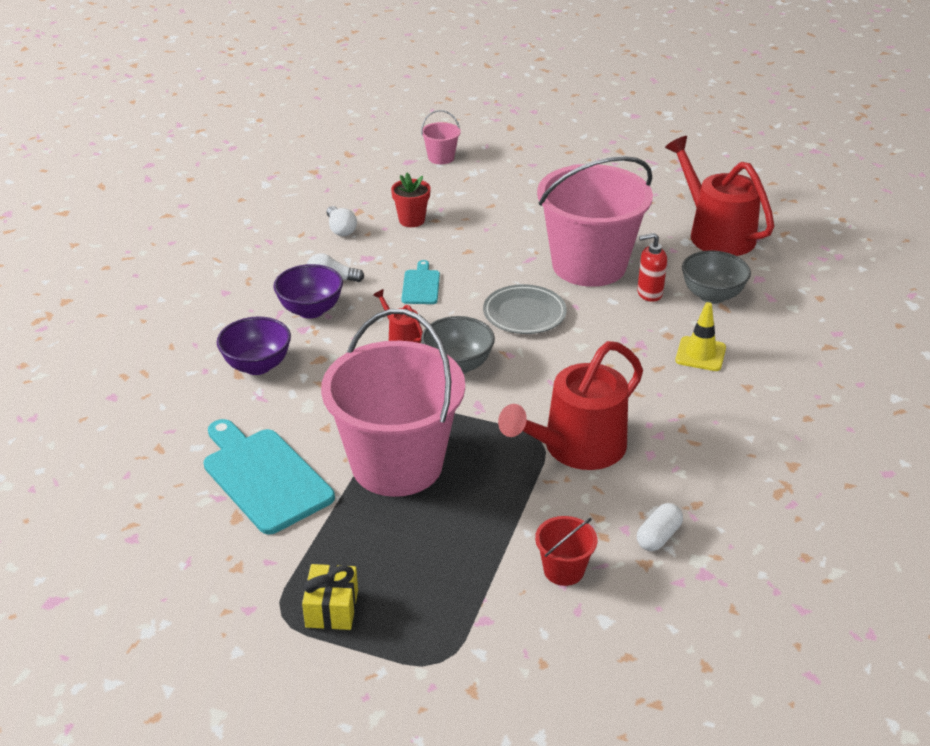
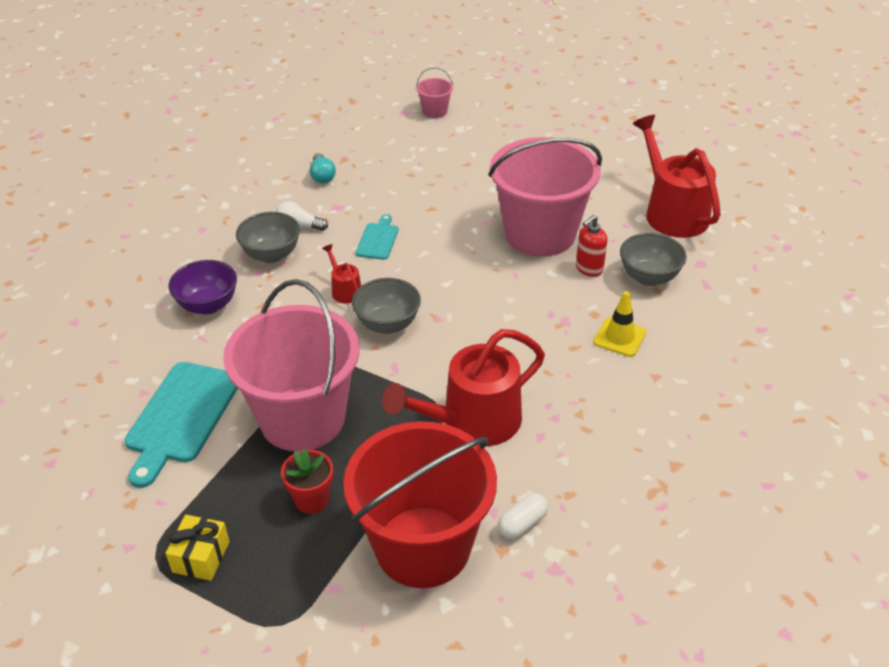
camera: 10 degrees right, 5 degrees up
(264, 477) = (181, 417): turquoise cutting board -> turquoise cutting board turned 135 degrees counterclockwise
(311, 310) = (271, 255): purple bowl -> grey bowl
(340, 229) = (322, 176): white light bulb -> turquoise light bulb
(411, 220) = (389, 172): red flower pot -> red flower pot (311, 500)
(524, 313) = (465, 277): grey plate -> none
(563, 570) = (423, 546): red bucket -> red bucket, size x2.48
(649, 293) = (589, 269): red soap dispenser -> red soap dispenser turned 45 degrees counterclockwise

